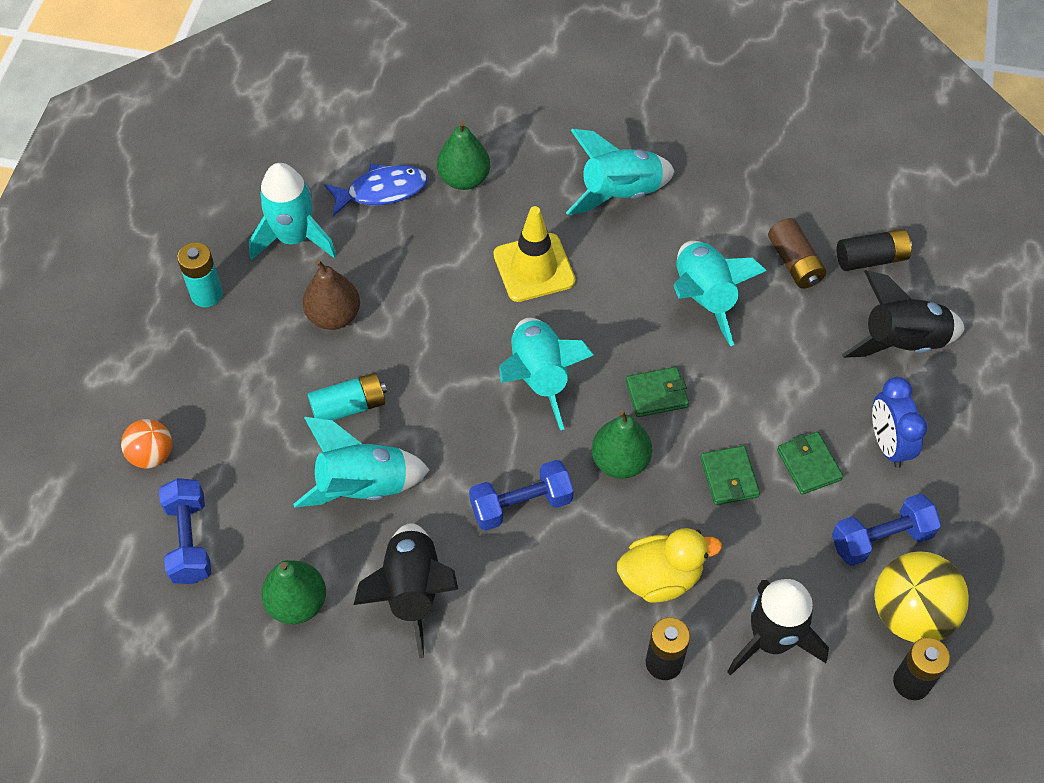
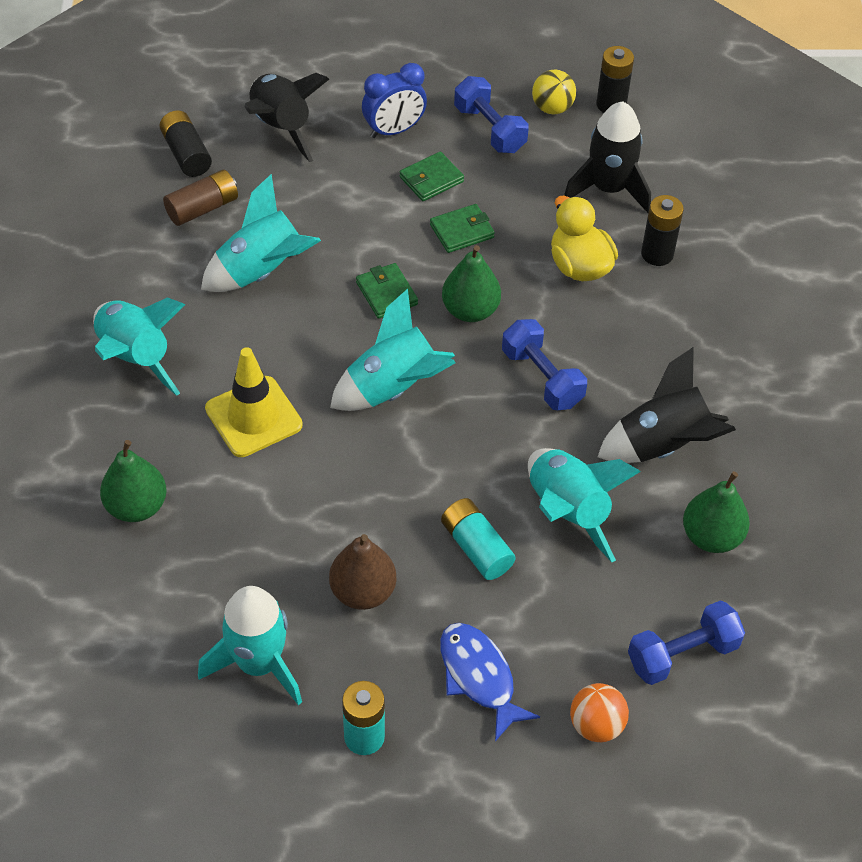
camera: 105 degrees left, 5 degrees down
(382, 191) = (169, 587): blue fish -> blue fish (479, 677)
(910, 614) = (552, 108): yellow ball -> yellow ball, size x0.59

